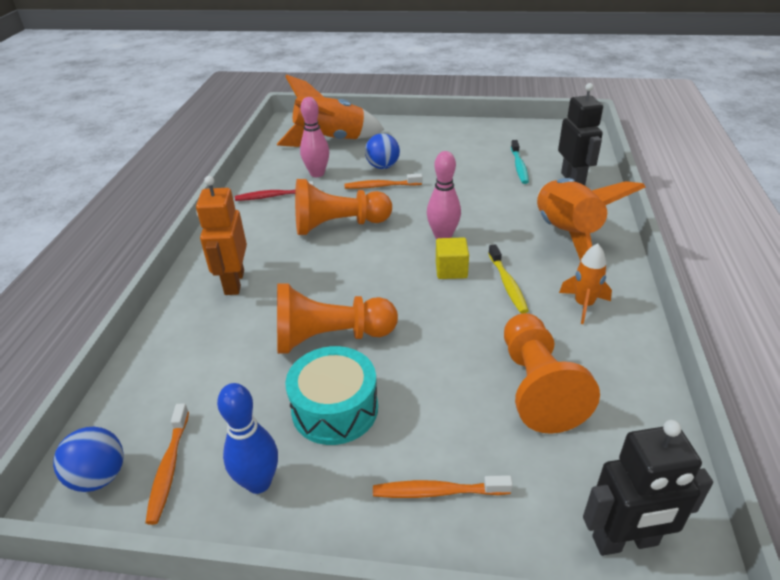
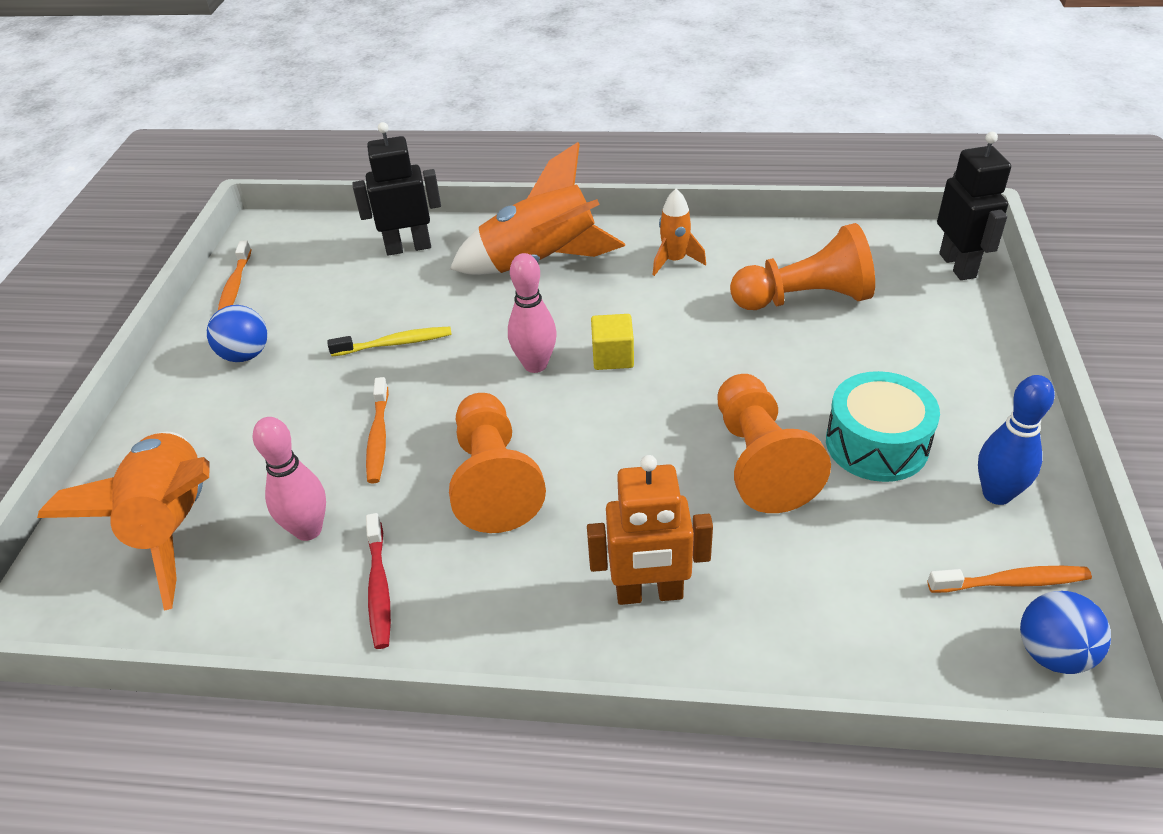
camera: 90 degrees left, 5 degrees up
(383, 167) = (310, 439): blue ball -> blue ball (245, 355)
(437, 492) = (954, 363): orange toothbrush -> orange toothbrush (235, 286)
(507, 284) = (640, 311): yellow toothbrush -> yellow toothbrush (395, 343)
(519, 166) = (357, 291): turquoise toothbrush -> none

